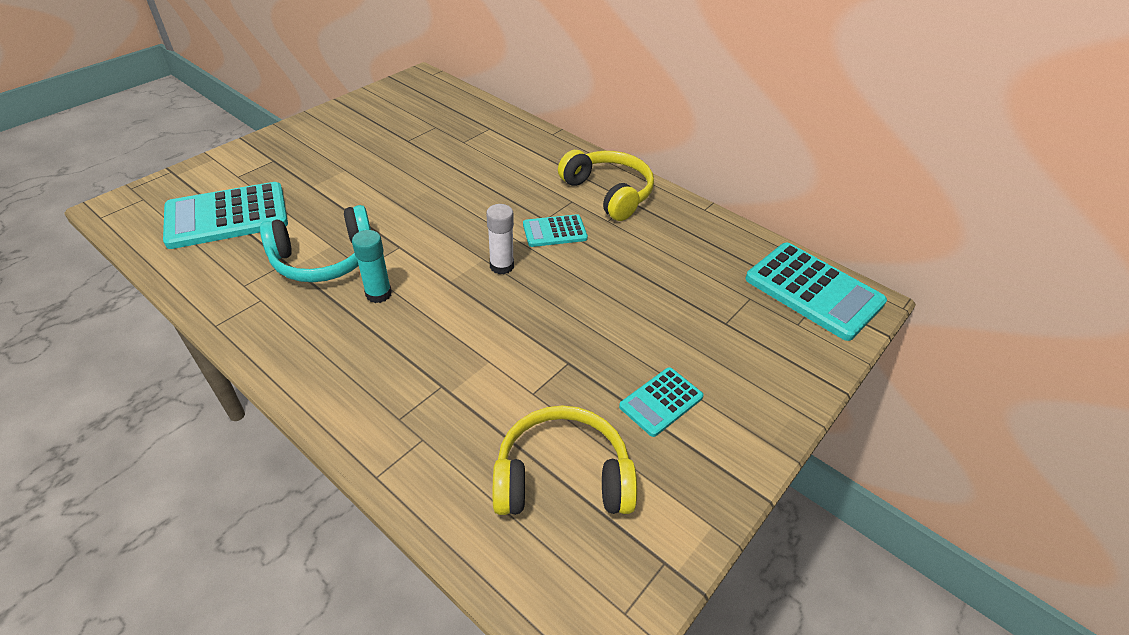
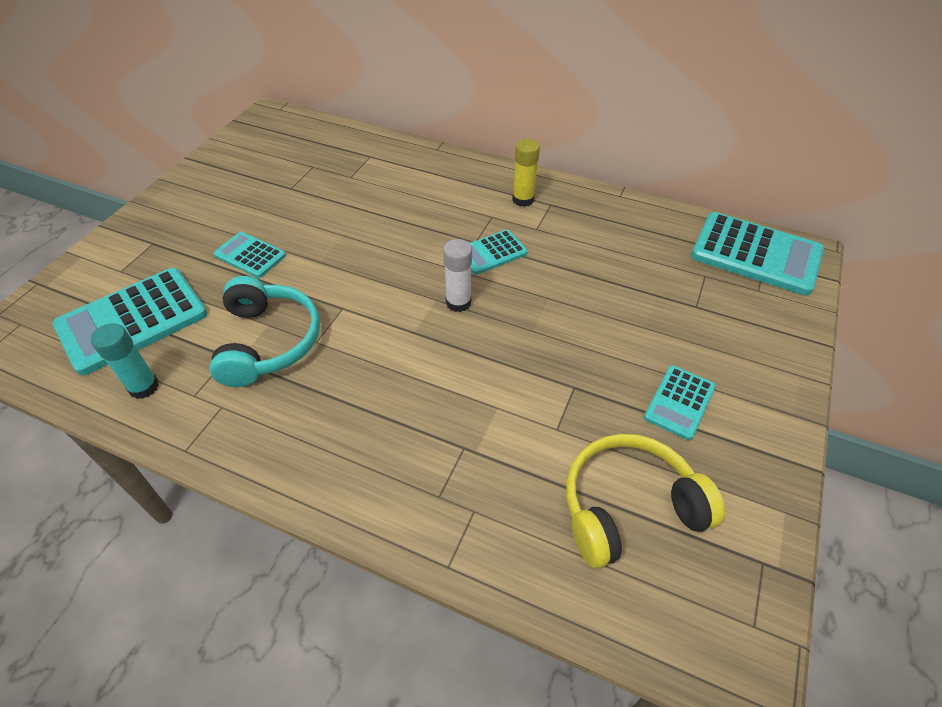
camera: 15 degrees left, 5 degrees up
(324, 259) = (268, 342): turquoise headphones -> turquoise headphones turned 60 degrees counterclockwise
(345, 187) = (250, 255): none -> turquoise calculator
(378, 294) = (347, 366): turquoise glue stick -> turquoise glue stick (144, 387)
(608, 193) = (523, 199): yellow headphones -> yellow glue stick

